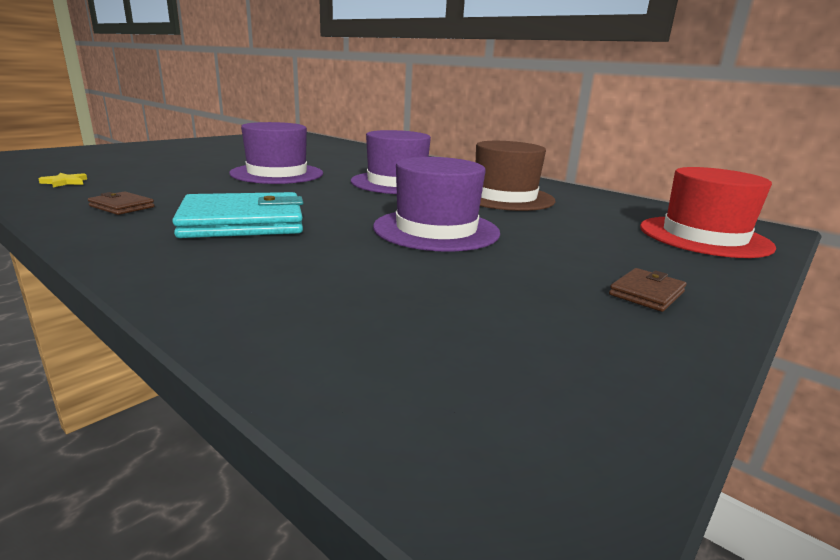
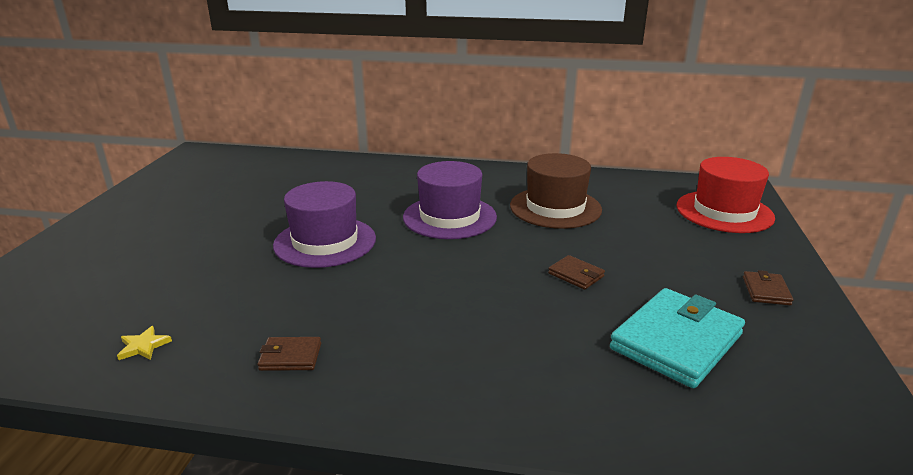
camera: 30 degrees left, 5 degrees up
(243, 222) = (434, 330): turquoise wallet -> turquoise wallet (676, 341)
(436, 230) = (576, 275): purple hat -> brown wallet

